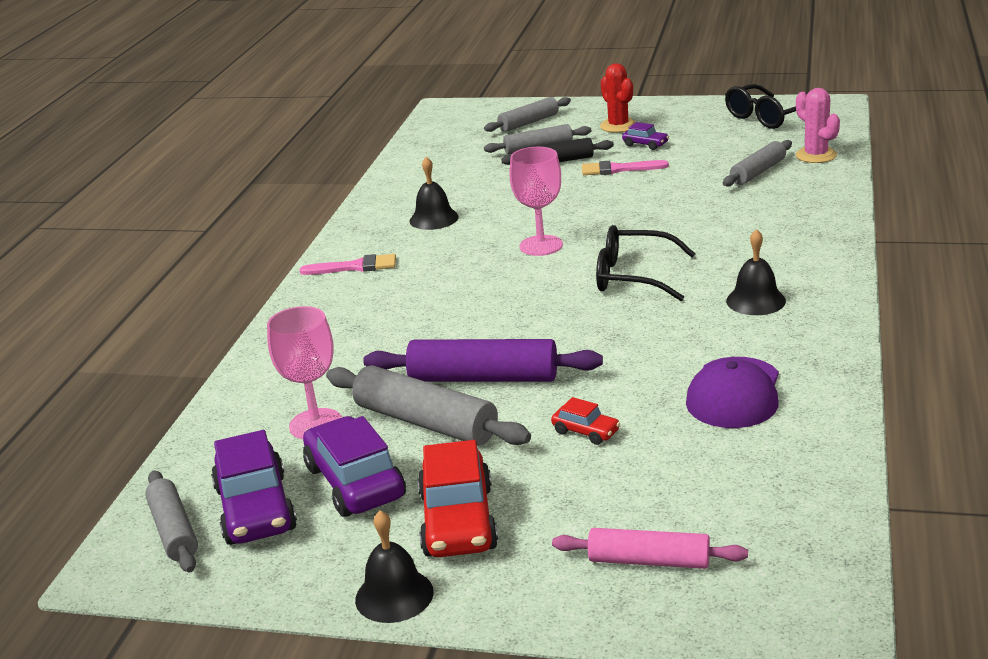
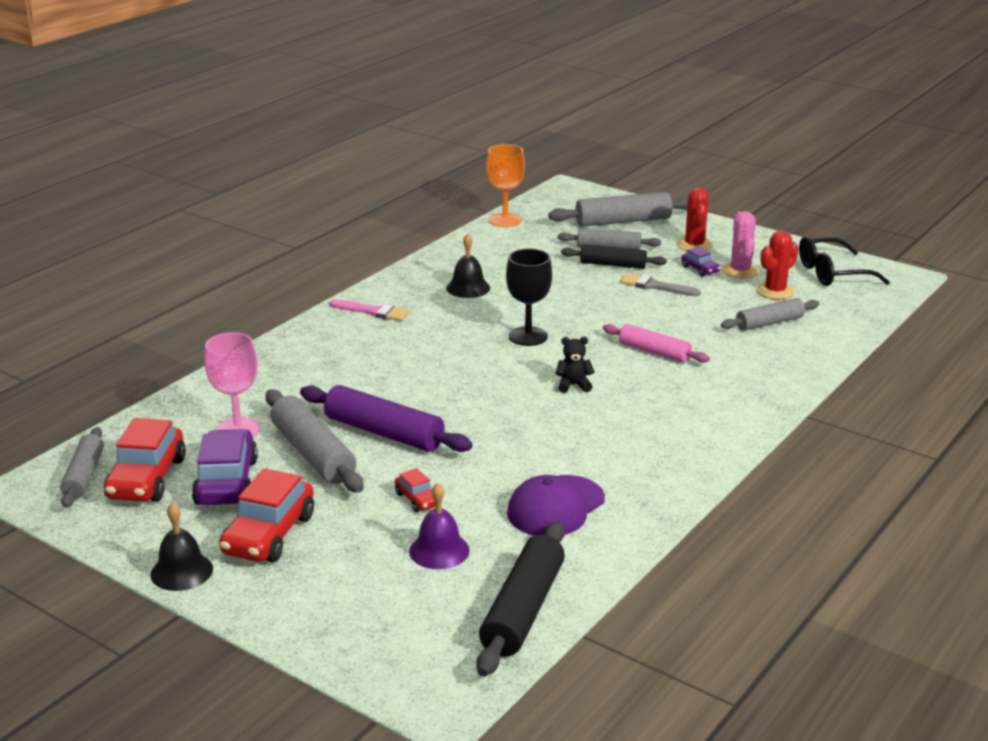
camera: 20 degrees right, 0 degrees up
(255, 509) = (146, 479): purple car -> red car
(410, 150) = (505, 220): none -> orange goblet
(529, 122) = (623, 221): grey rolling pin -> grey rolling pin, size x1.55
(541, 246) = (528, 336): pink goblet -> black goblet
(619, 169) = (655, 286): pink brush -> grey brush
(633, 277) = (573, 385): black glasses -> black teddy bear
(649, 561) = (369, 610): pink rolling pin -> pink rolling pin (654, 352)
(660, 475) = (439, 550): none -> purple bell
(734, 145) = (775, 291): none -> red cactus
(755, 301) = (650, 436): black bell -> none
(807, 504) = (522, 610): none -> black rolling pin
(816, 155) = (836, 322): pink cactus -> pink cactus (740, 271)

